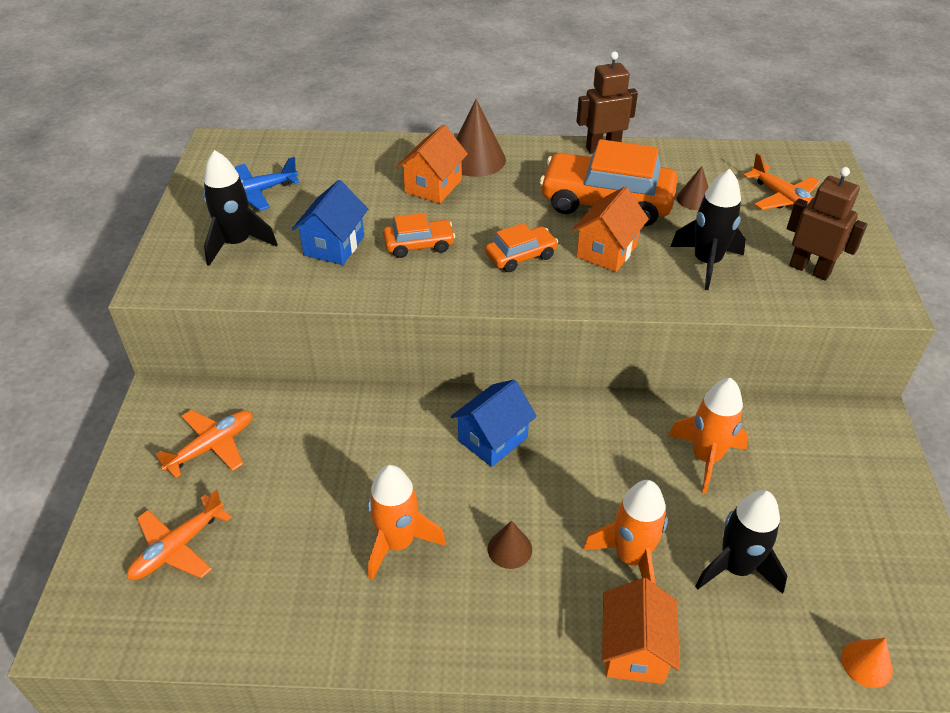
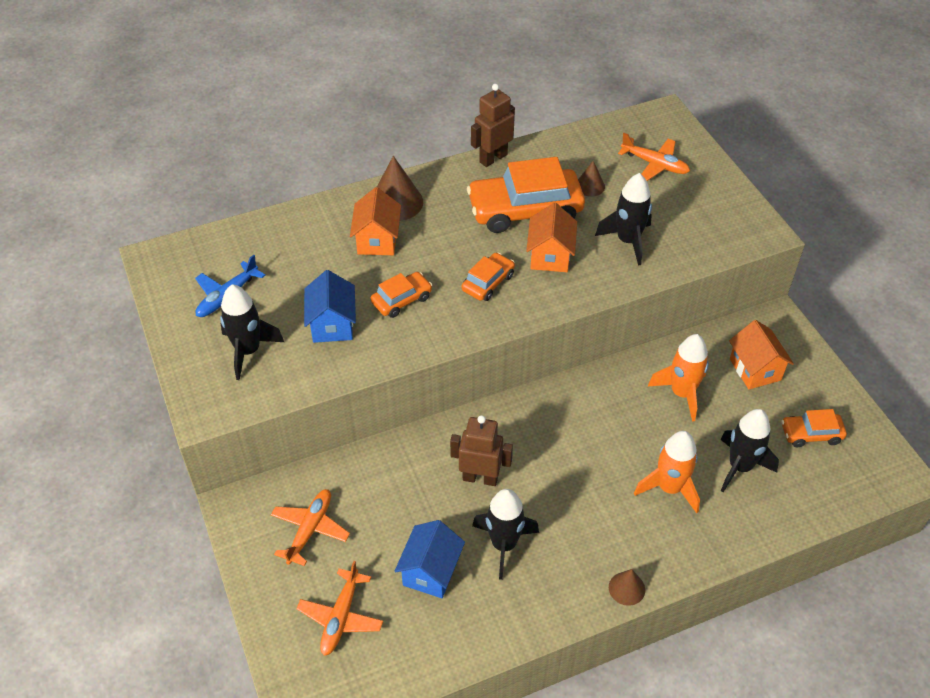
camera: 25 degrees left, 5 degrees up
(398, 543) = (504, 544): orange rocket -> black rocket
(493, 439) = (524, 437): blue house -> blue house (430, 571)
(509, 549) = (585, 516): brown cone -> brown cone (626, 588)
(634, 650) = (704, 550): orange house -> orange house (755, 369)
(809, 269) = (702, 222): brown robot -> brown robot (480, 478)
(853, 565) = (811, 434): none -> orange car
(866, 663) = (846, 497): orange cone -> none

